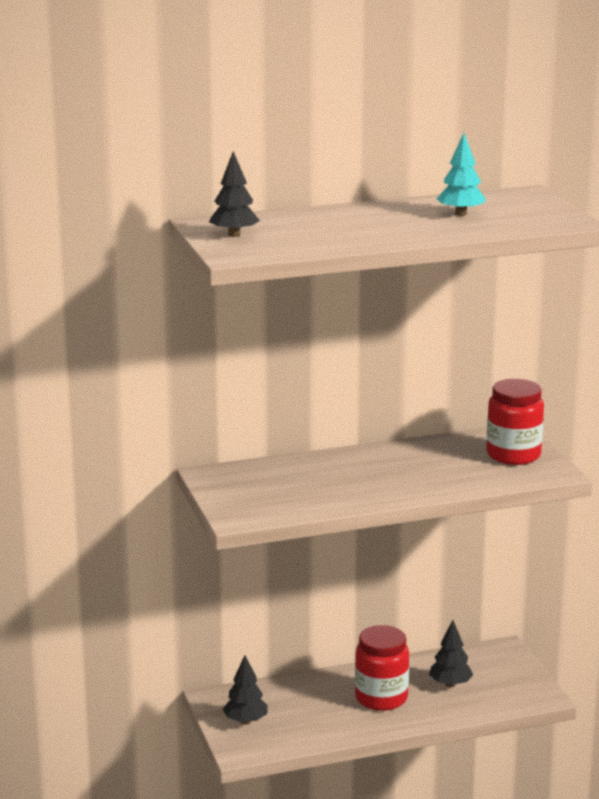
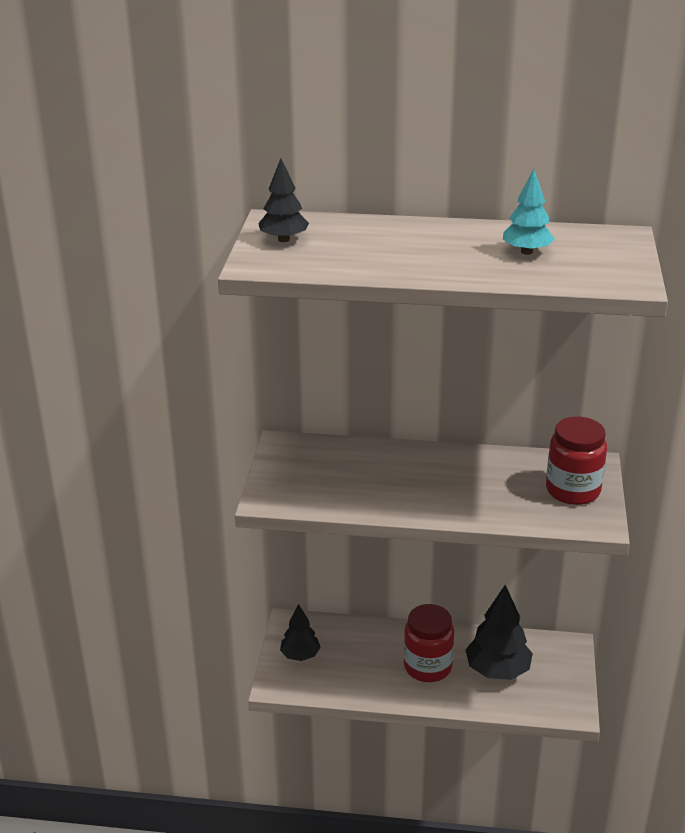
camera: 25 degrees right, 10 degrees up
(450, 684) = (497, 670): black tree -> black tree, size x1.62

